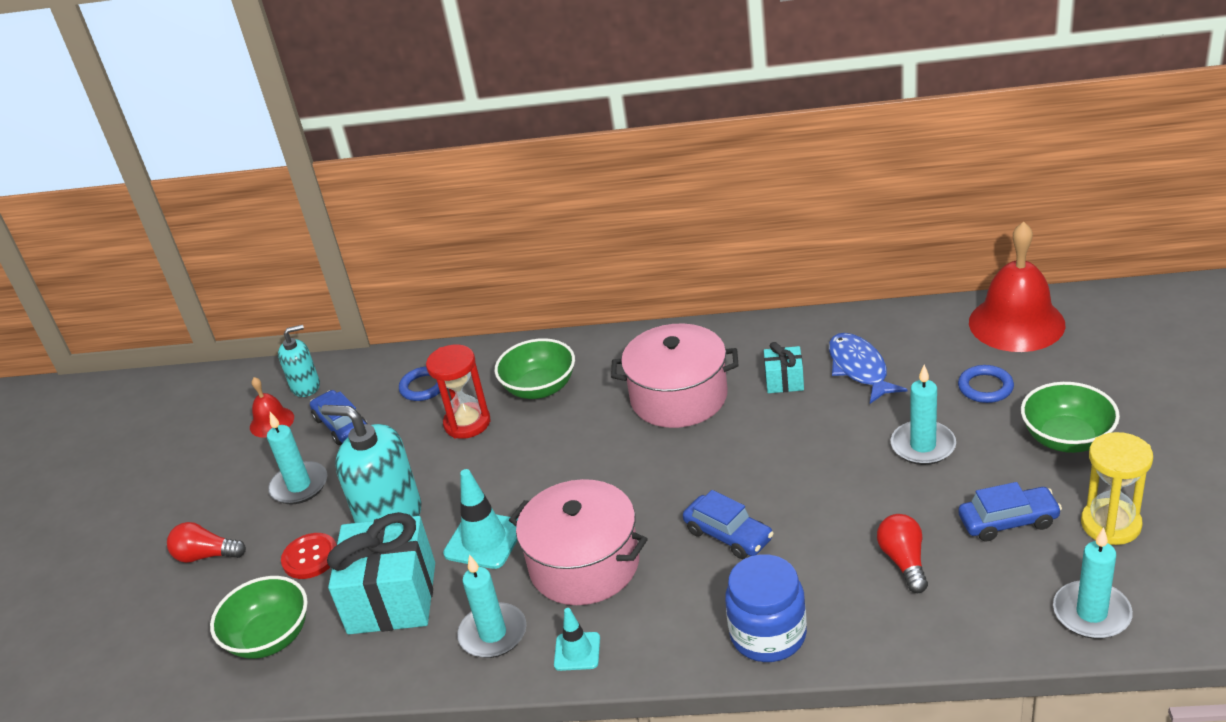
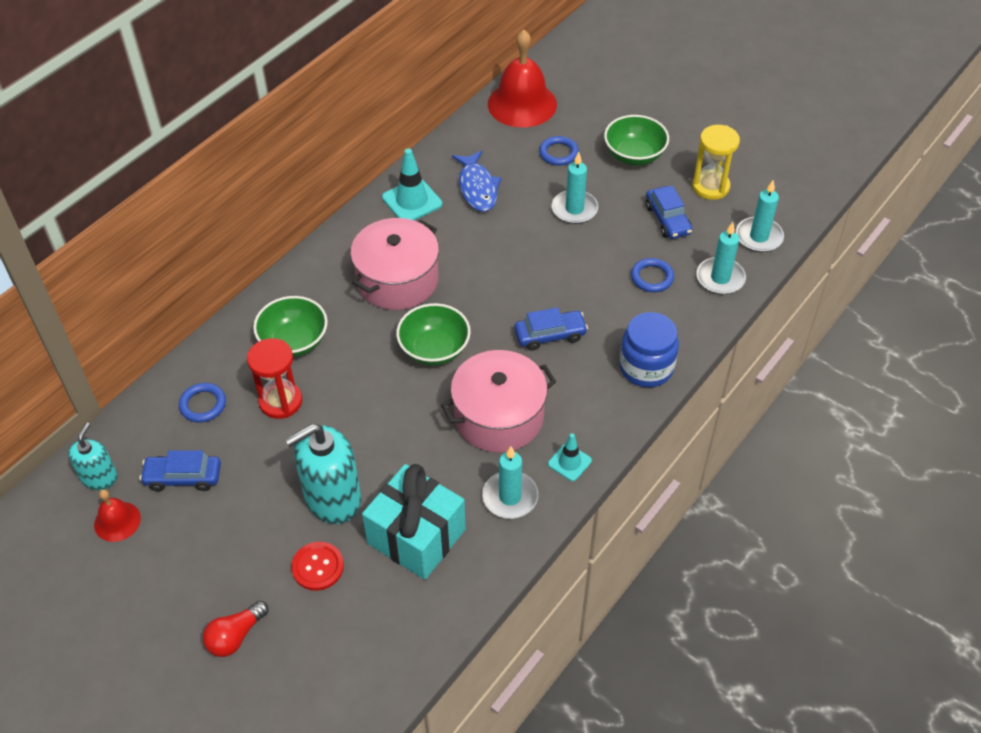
camera: 60 degrees left, 15 degrees up
(270, 637) = (377, 630): green bowl -> green bowl (434, 349)
(299, 486) = (225, 538): turquoise candle -> turquoise candle (720, 278)
(484, 540) = (417, 456): turquoise traffic cone -> turquoise traffic cone (412, 201)
(784, 381) = (446, 225): turquoise gift -> none
(859, 368) = (477, 188): blue fish -> blue fish turned 120 degrees counterclockwise
(904, 561) = (652, 277): red light bulb -> blue ring
(1008, 521) = (667, 219): blue car -> blue car turned 135 degrees clockwise

